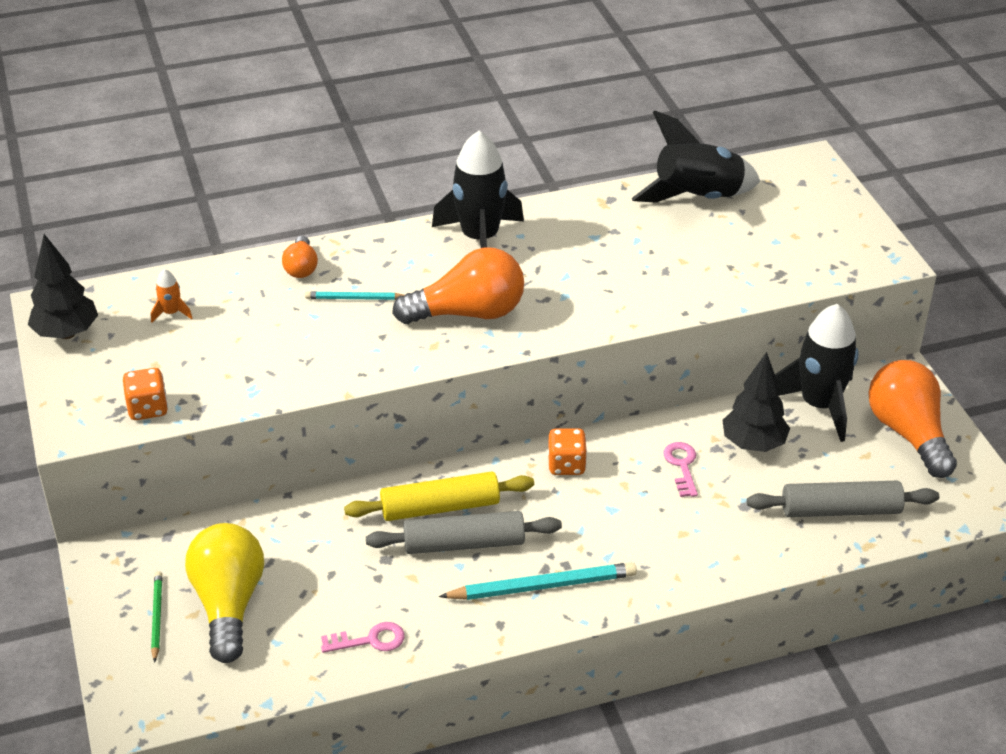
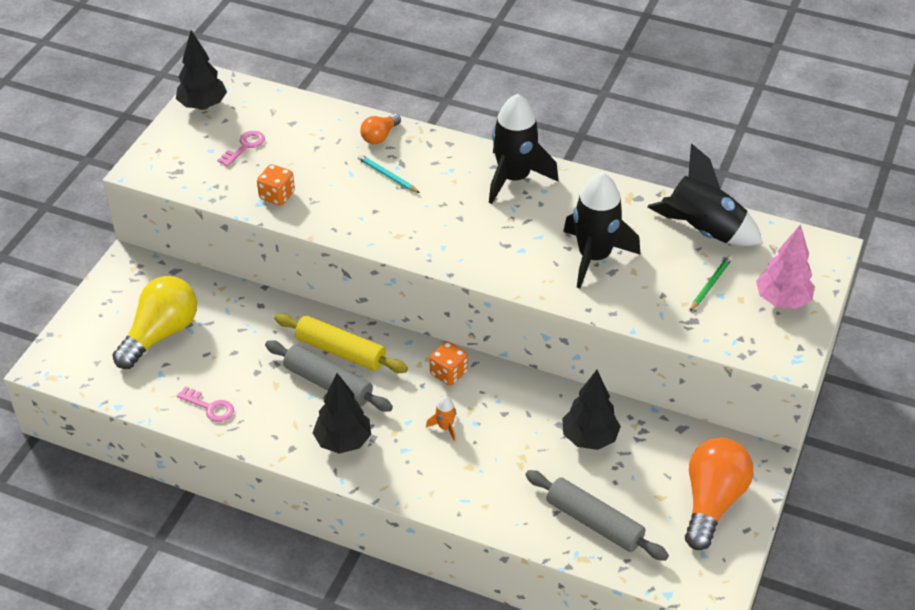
camera: 40 degrees right, 5 degrees up
(148, 408) = (193, 179): orange dice -> orange dice (277, 196)
(156, 617) = (117, 316): green pencil -> green pencil (710, 284)
(171, 313) = (272, 125): orange rocket -> orange rocket (445, 427)
(469, 313) = (445, 226): orange light bulb -> none
(542, 586) = (343, 441): turquoise pencil -> black tree
(682, 466) = (522, 422): pink key -> pink key (245, 146)
(819, 405) = (670, 441): black rocket -> black rocket (594, 257)
(827, 219) = (782, 300): none -> pink tree

